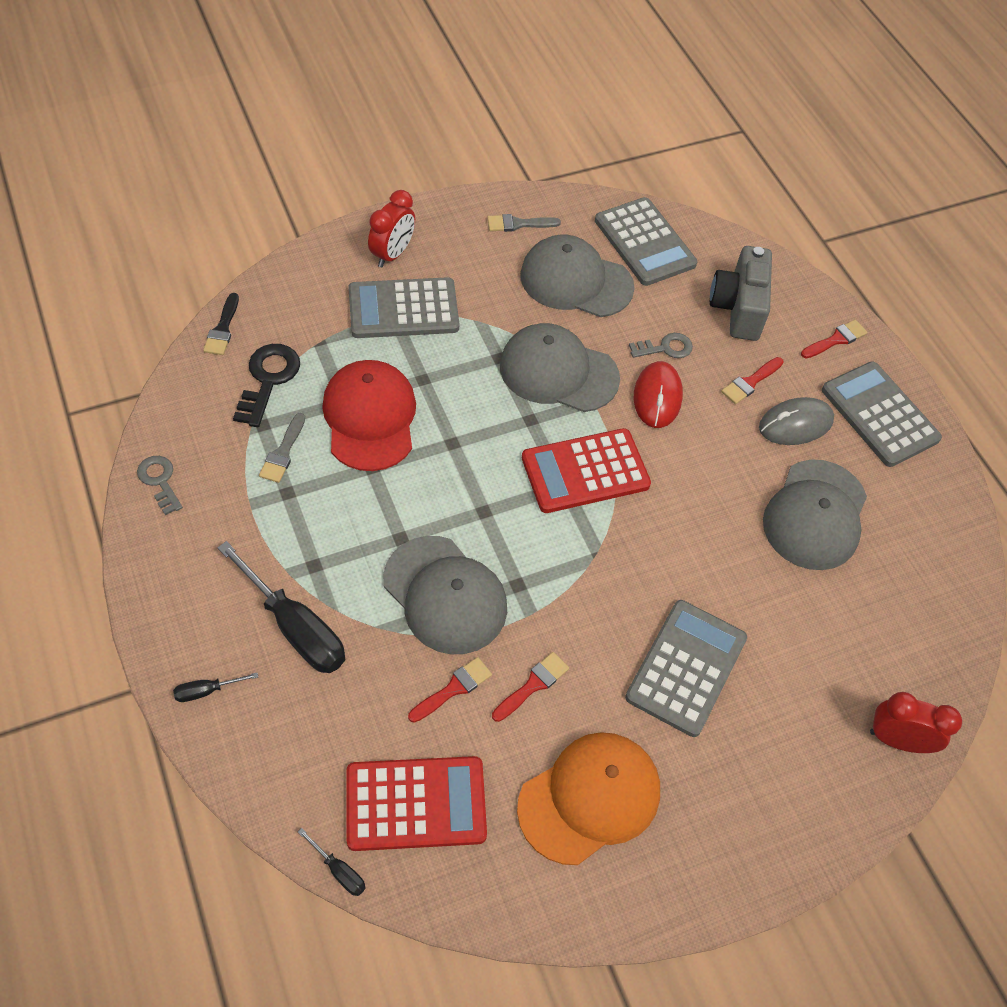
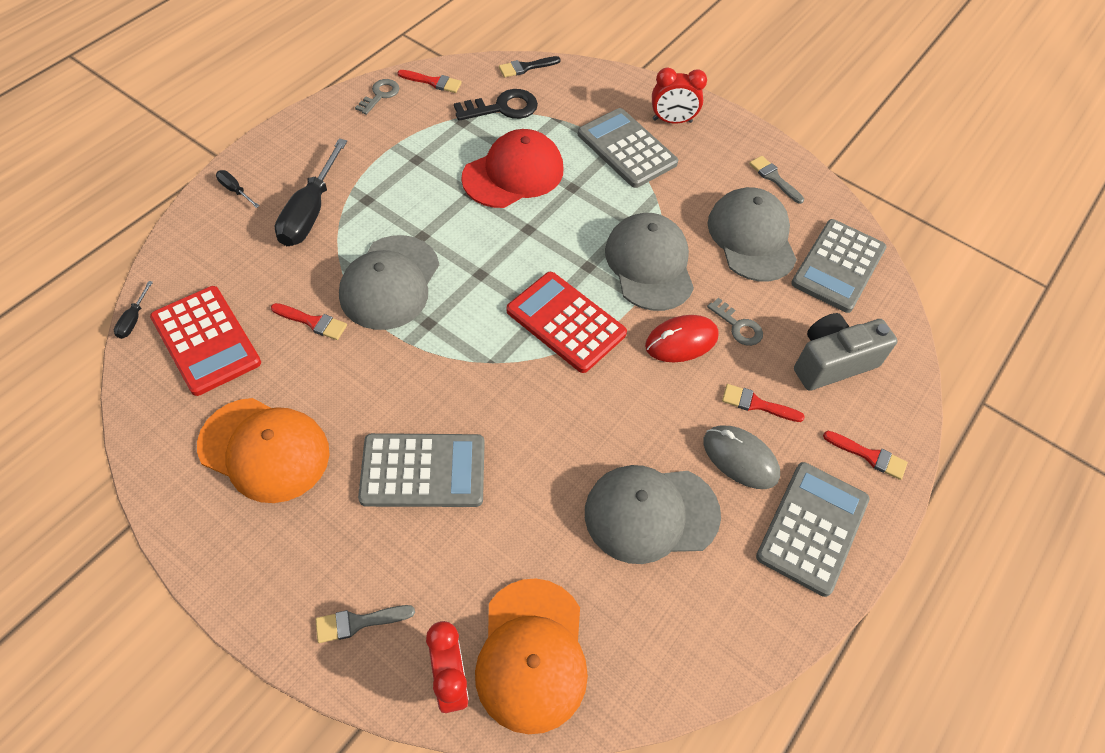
camera: 60 degrees right, 0 degrees up
(283, 452) = (448, 142): grey brush -> grey brush (358, 622)
(533, 685) = (344, 370): red brush -> red brush (433, 82)
(901, 668) = (532, 655): none -> orange cap

